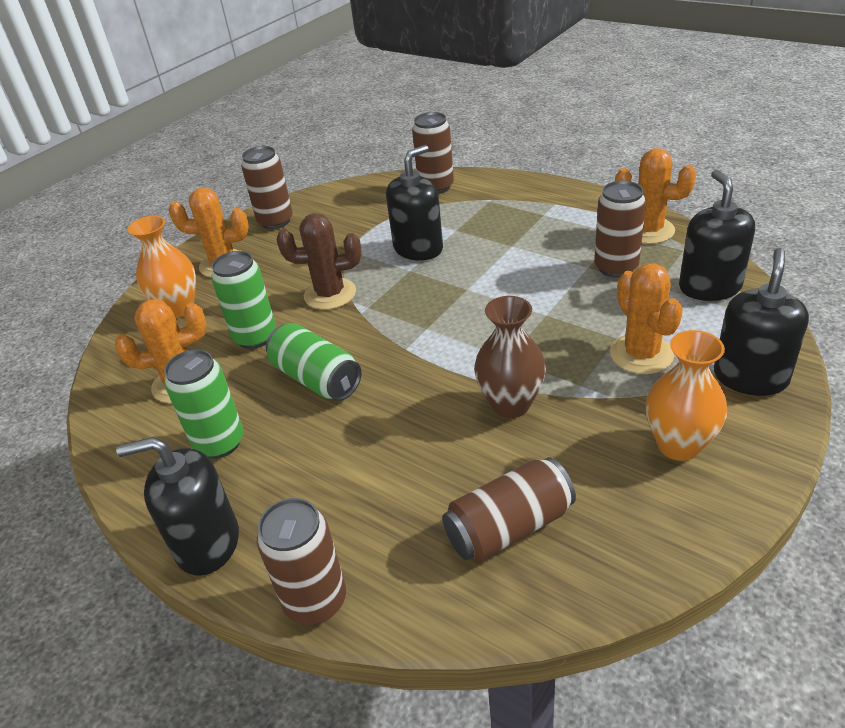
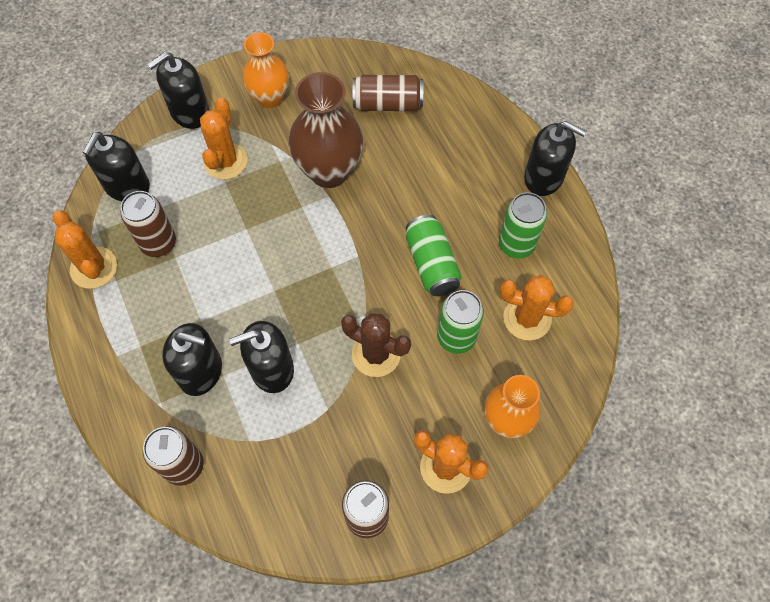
camera: 155 degrees left, 25 degrees up
(315, 601) = (500, 118): brown can -> none
(477, 224) = (200, 371): none -> black soap dispenser
(510, 404) = (329, 171): brown vase -> brown vase, size x1.51

